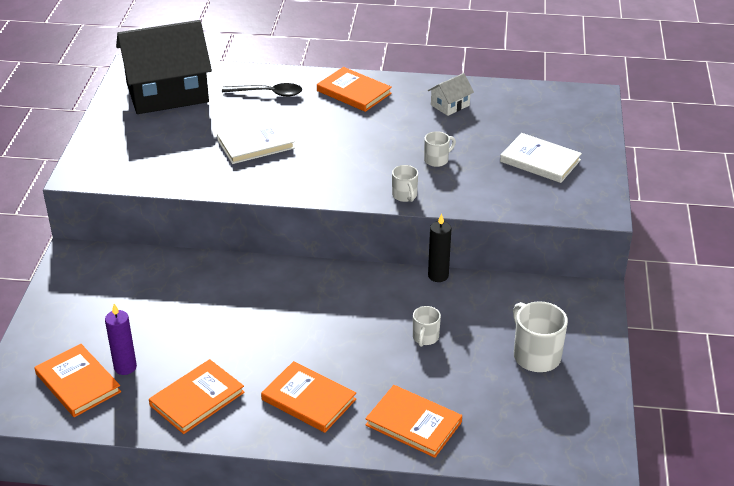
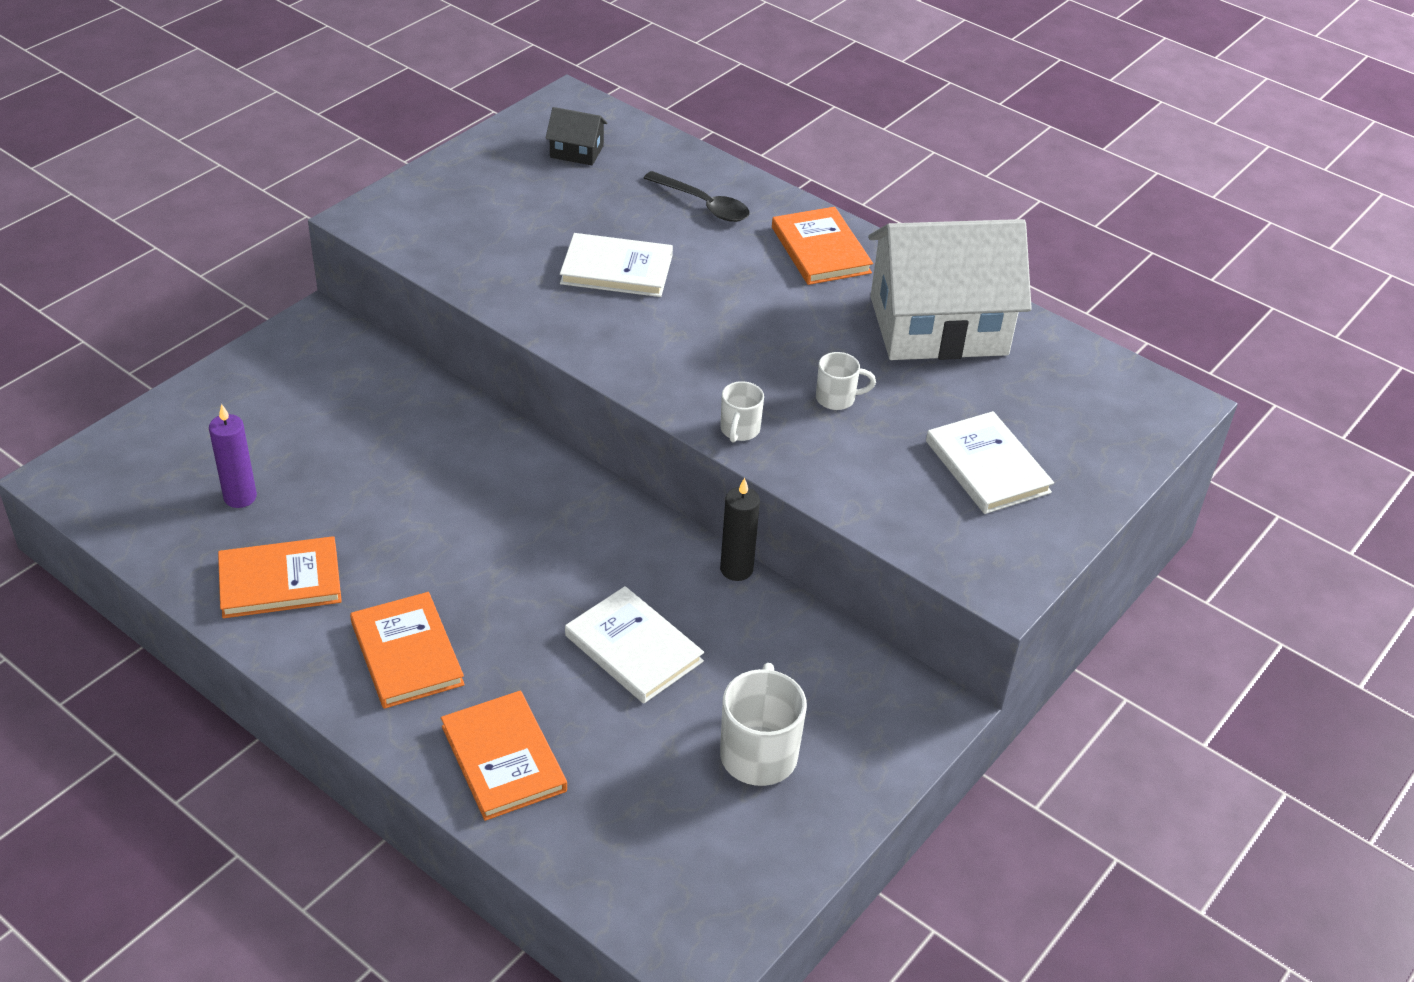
camera: 30 degrees right, 5 degrees up
(78, 383) = (172, 490): orange book -> none
(167, 92) = (576, 151): black house -> black house, size x0.41
(425, 338) = (633, 648): white mug -> white book
(450, 105) = (938, 326): white house -> white house, size x2.44

